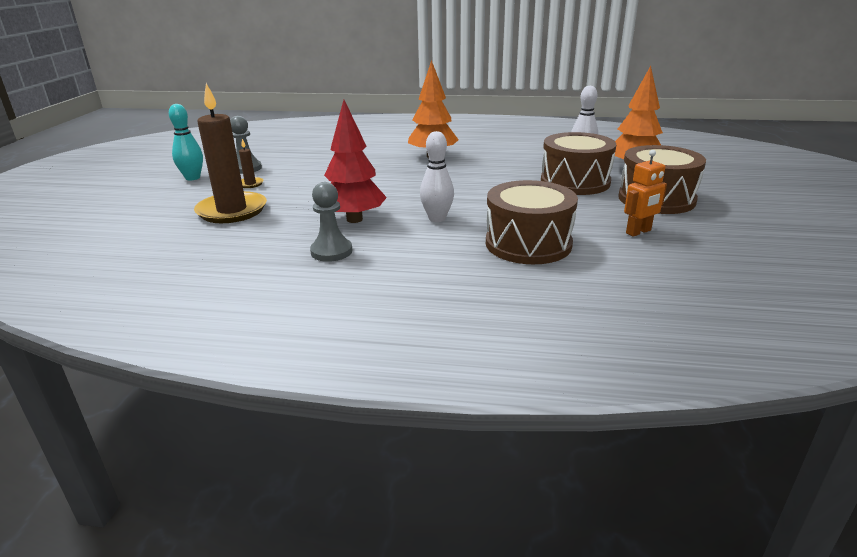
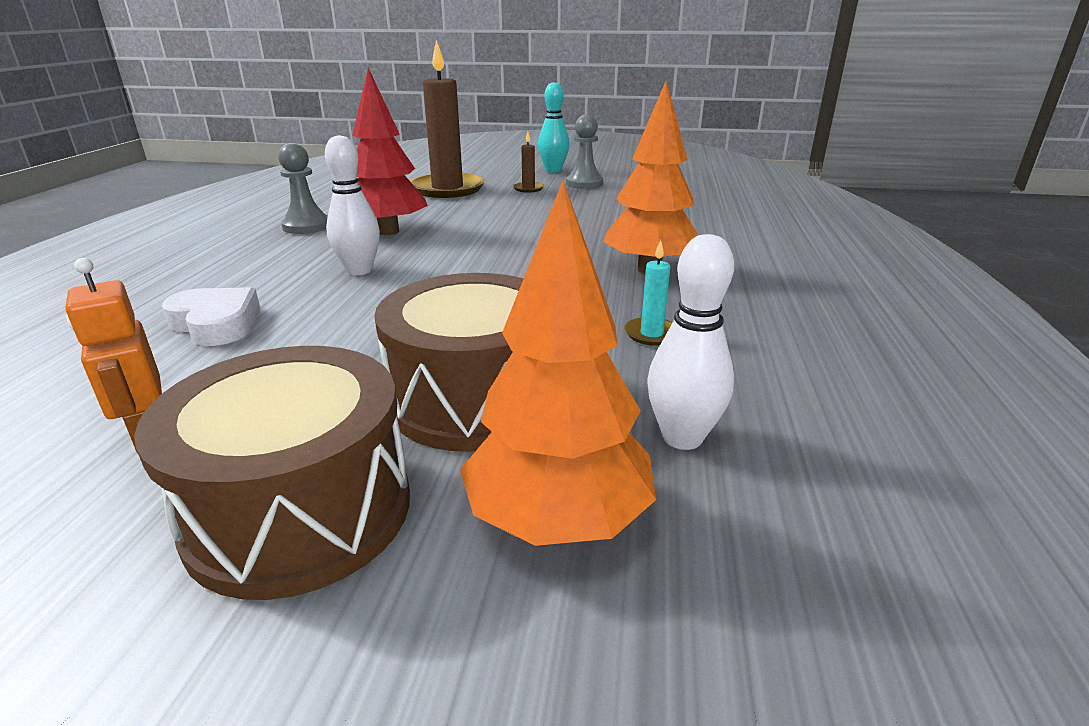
camera: 90 degrees right, 0 degrees up
(507, 158) = (651, 334): none -> turquoise candle
(528, 244) = (216, 324): brown drum -> white heart

